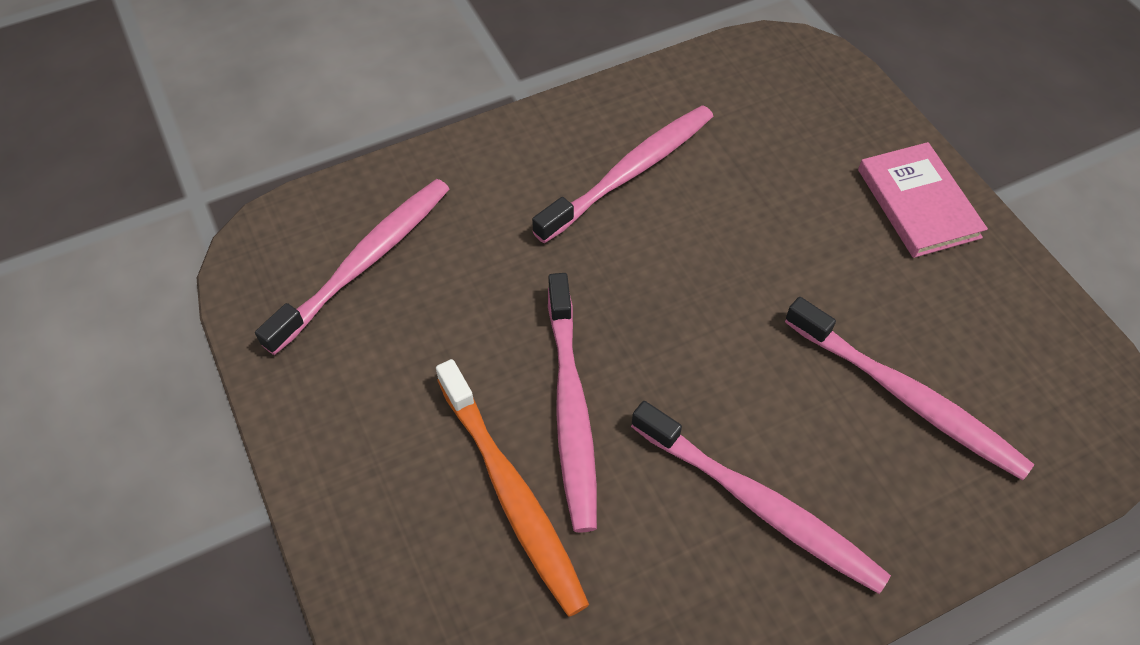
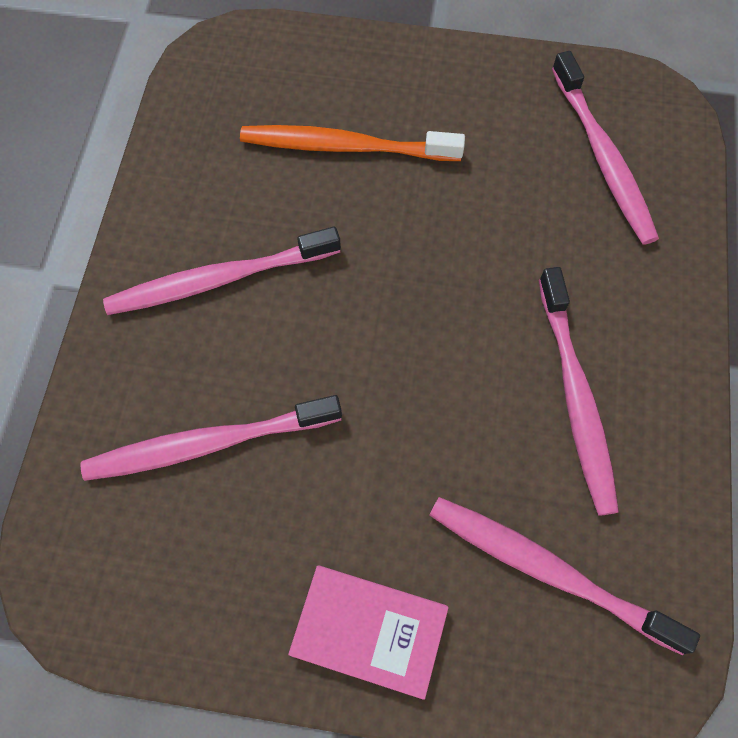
camera: 125 degrees right, 10 degrees up
(571, 409) = (379, 214): pink toothbrush -> pink toothbrush (548, 570)

